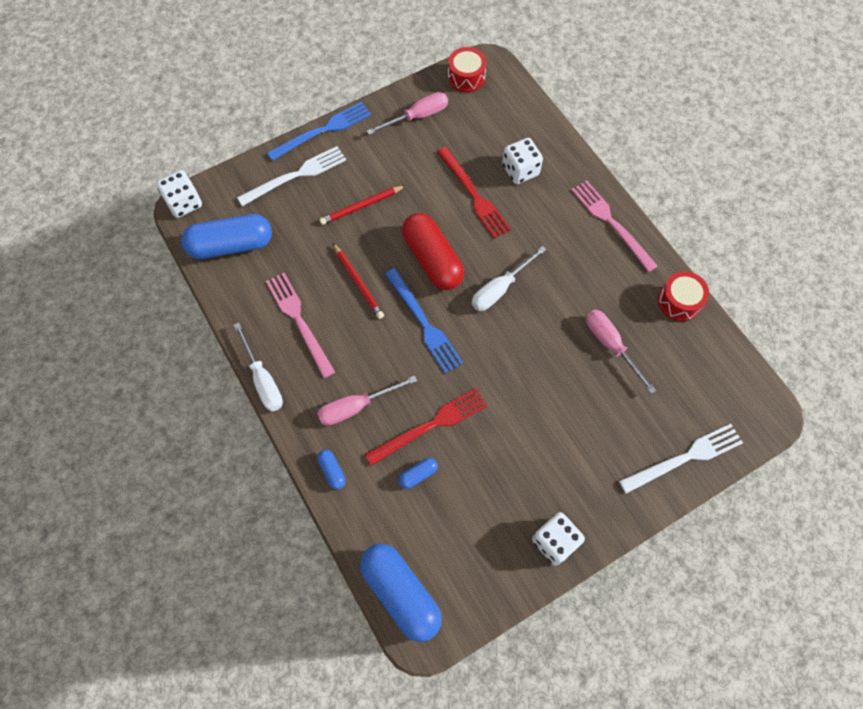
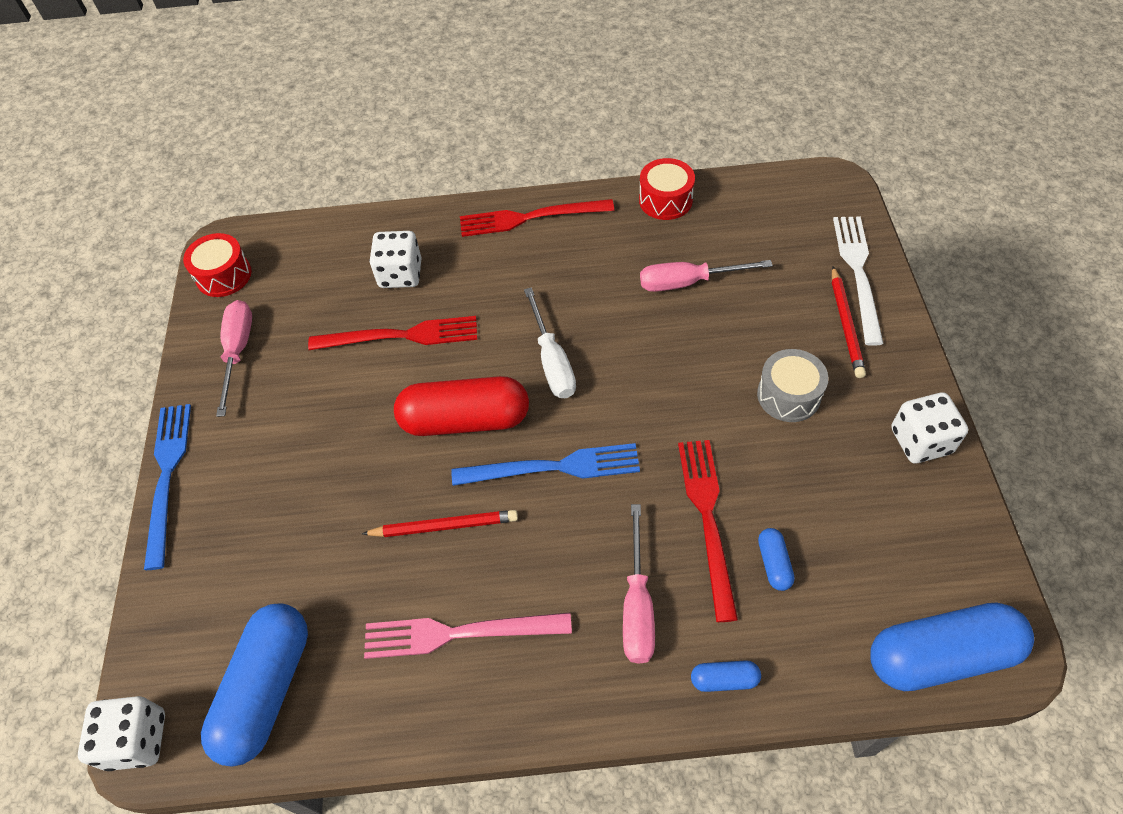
camera: 60 degrees left, 10 degrees down
(263, 380) = (529, 728): white screwdriver -> none
(296, 175) = (214, 543): white fork -> none
(361, 206) = (327, 474): red pencil -> red pencil (846, 324)
(548, 443) = (788, 395): none -> grey drum
(611, 223) = (530, 217): pink fork -> red fork

